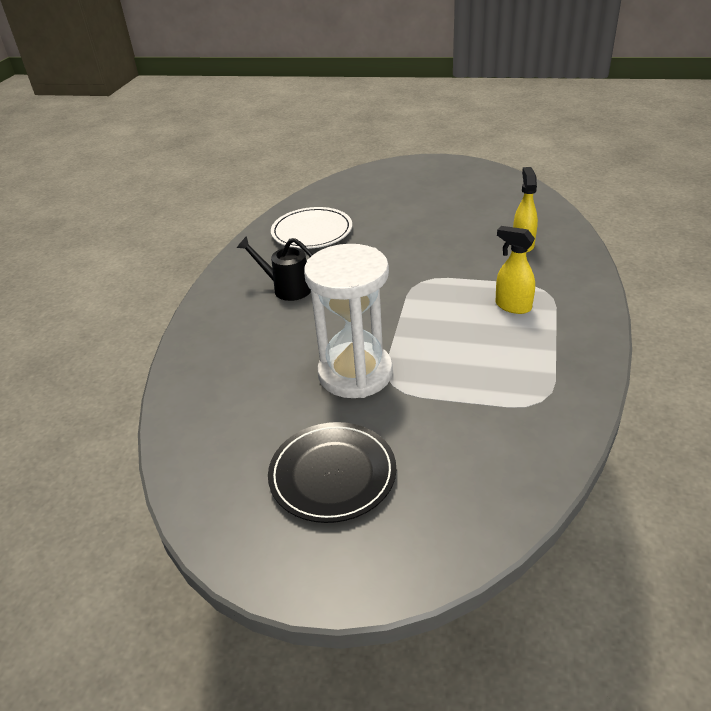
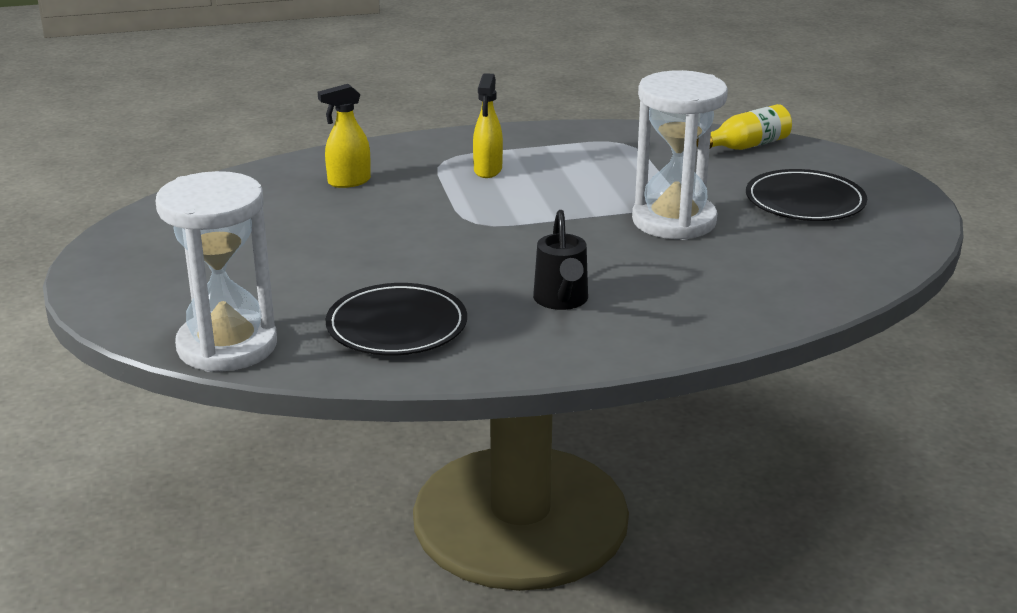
camera: 120 degrees left, 10 degrees down
(312, 232) = (397, 326): white plate -> black plate
(336, 188) = (227, 346): none -> white hourglass
(491, 494) = (746, 146): none -> yellow bottle

